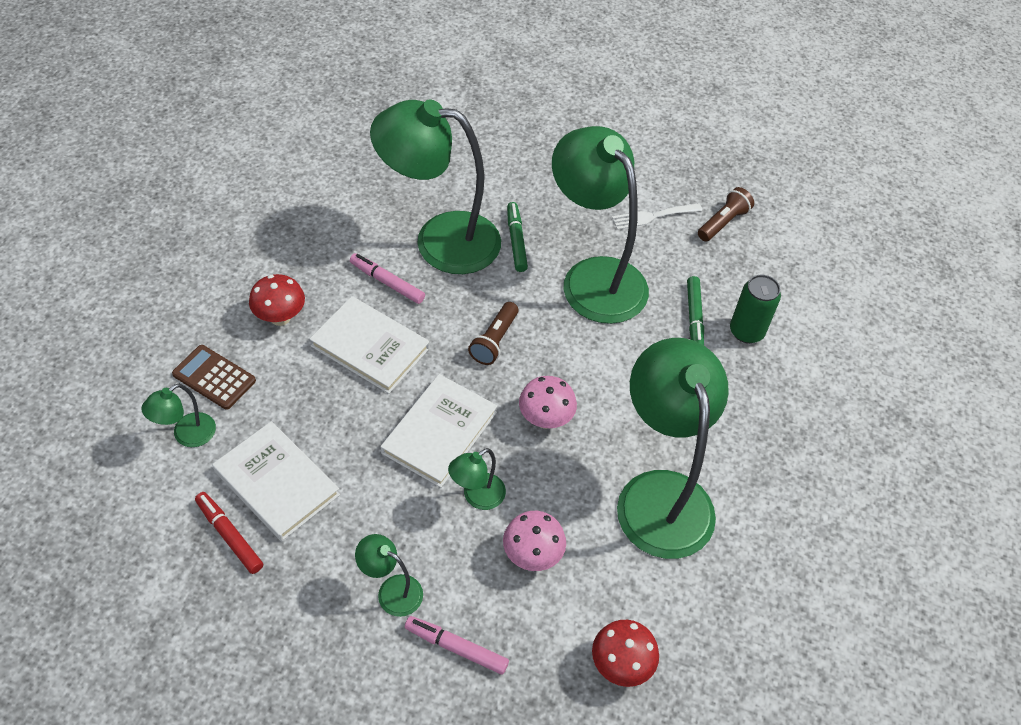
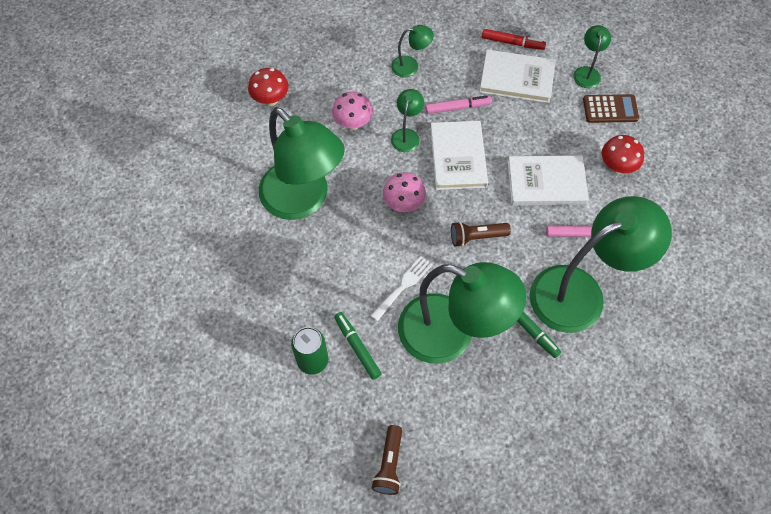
camera: 150 degrees right, 10 degrees up
(456, 647) = (358, 61): pink marker -> pink marker (457, 107)
(494, 341) = (476, 237): brown flashlight -> brown flashlight turned 90 degrees counterclockwise
(653, 216) = (448, 429): white fork -> white fork (403, 286)

